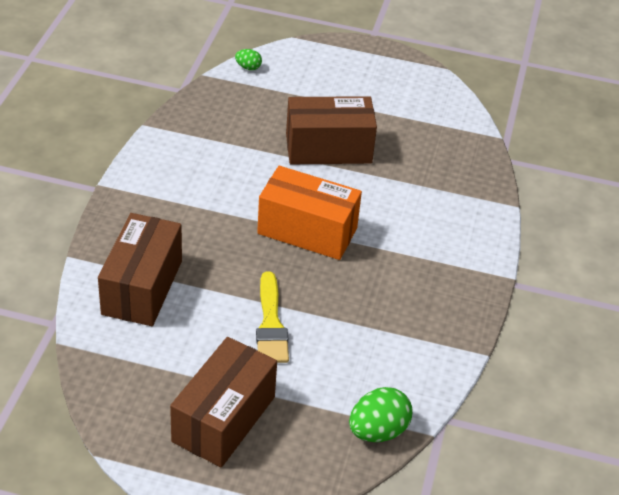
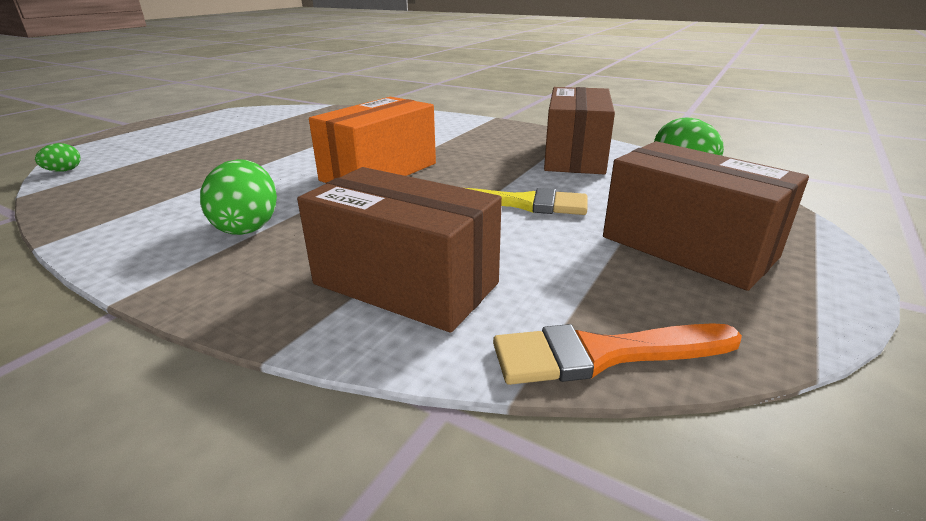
camera: 70 degrees left, 15 degrees down
(96, 373) = (603, 354): none -> orange brush
(190, 197) = (248, 227): none -> green egg
(328, 148) = (265, 151): brown box -> brown box (575, 156)

